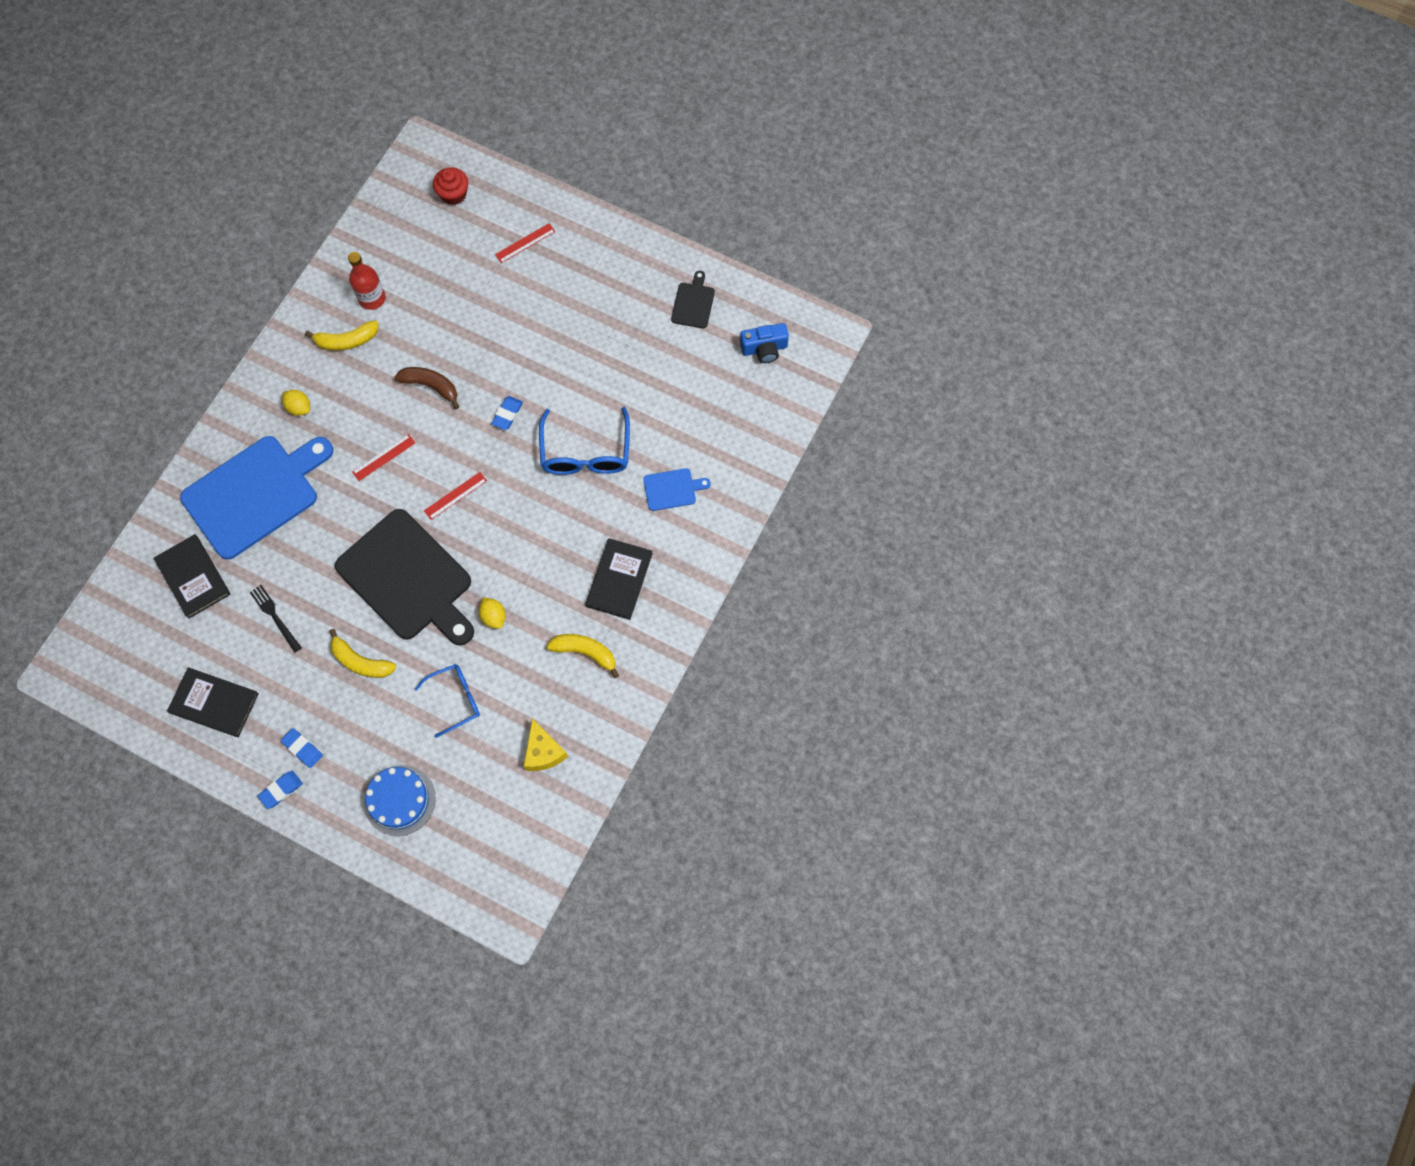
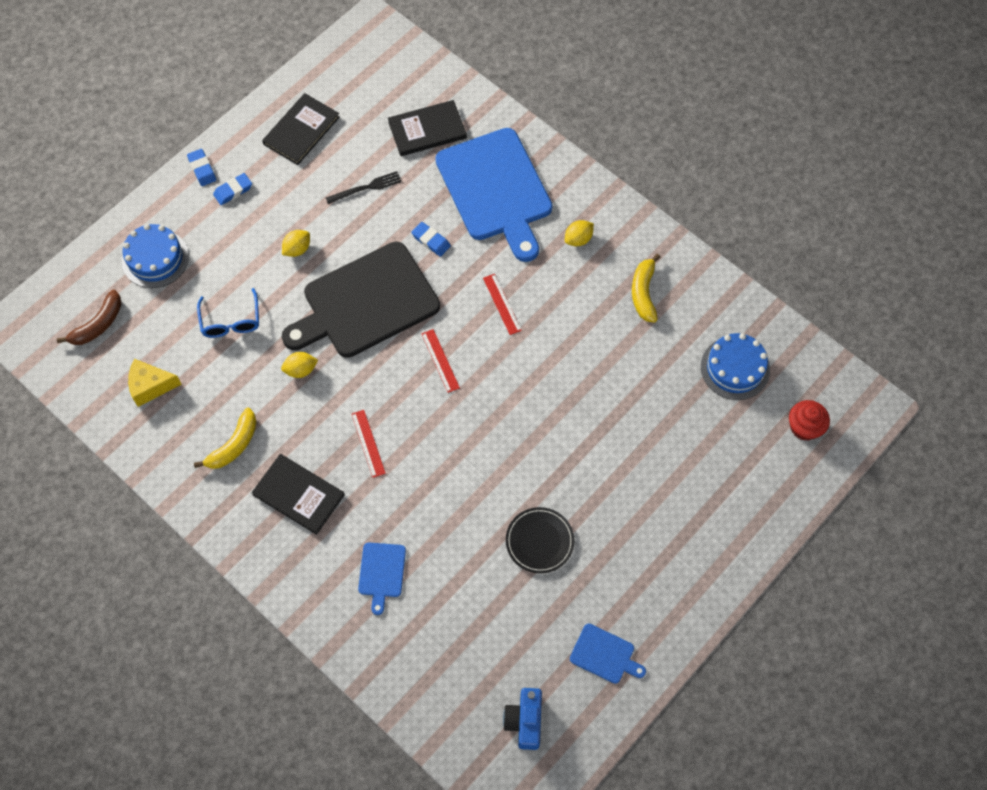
camera: 105 degrees right, 5 degrees down
(360, 661) = (297, 249): yellow banana -> yellow lemon
(372, 298) = (688, 324): red bottle -> none
(408, 255) = (735, 368): none -> blue cake
(431, 386) = (570, 361): brown banana -> brown banana (98, 325)
(507, 414) = (517, 427): blue eraser -> blue eraser (431, 241)
(525, 243) = (725, 489): red ruler -> red ruler (368, 443)
(586, 453) = (450, 495): blue glasses -> none
(609, 372) = (539, 541): none -> black plate
(693, 303) = (604, 655): black cutting board -> blue cutting board

